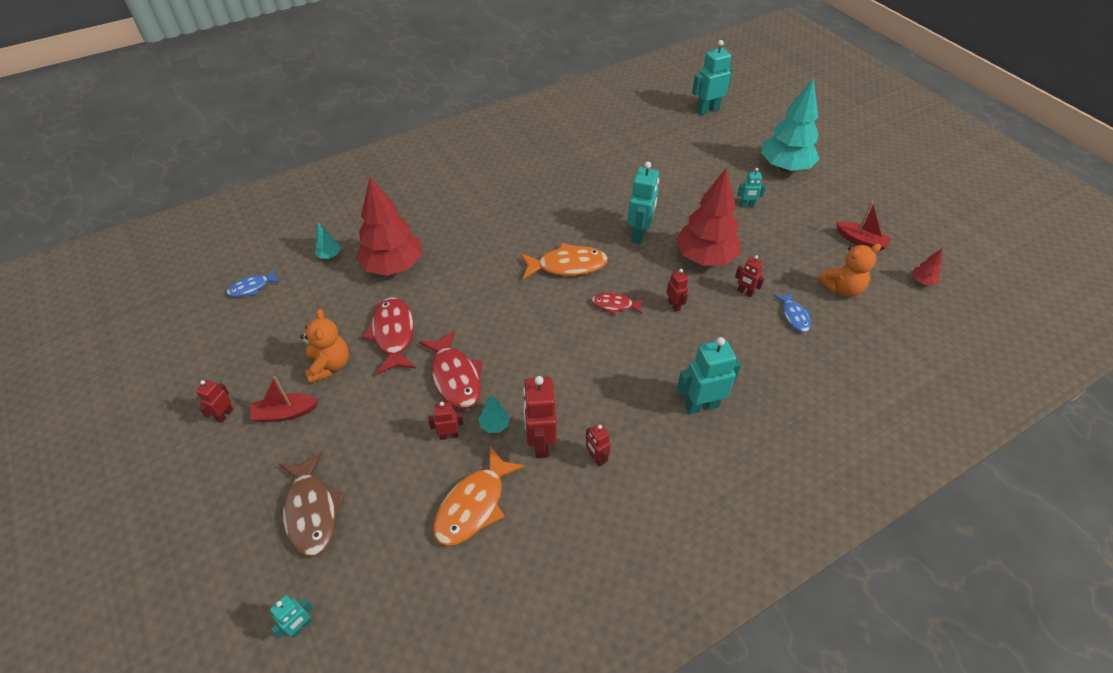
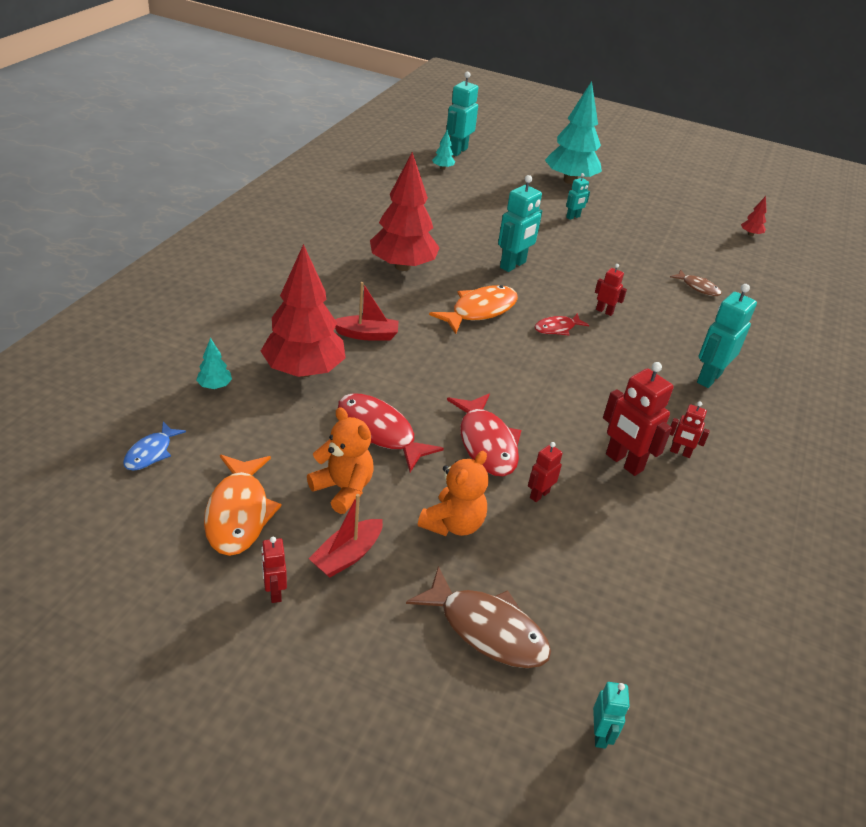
camera: 40 degrees left, 10 degrees down
(455, 377) = (486, 443): red fish -> red fish turned 45 degrees clockwise
(474, 505) = (628, 540): orange fish -> orange fish (239, 513)
(494, 425) = (569, 466): turquoise tree -> turquoise tree (443, 168)
(639, 234) = (513, 265): turquoise robot -> turquoise robot turned 60 degrees clockwise
(705, 258) = (586, 266): red tree -> red tree (402, 266)
(745, 292) = (645, 282): red robot -> none
(794, 316) = (698, 287): blue fish -> brown fish
(842, 289) = (707, 256): orange teddy bear -> orange teddy bear (453, 524)
(861, 241) = (682, 219): red boat -> red boat (367, 335)

